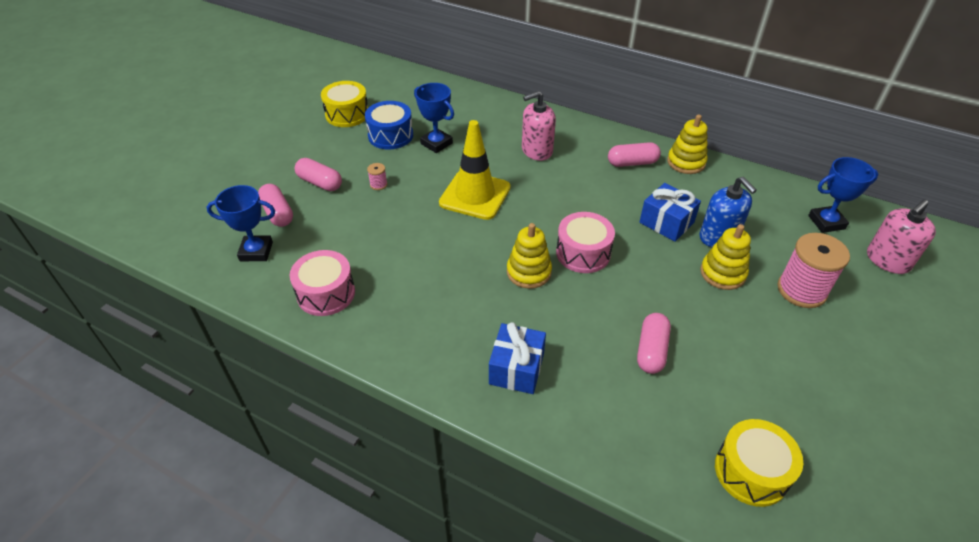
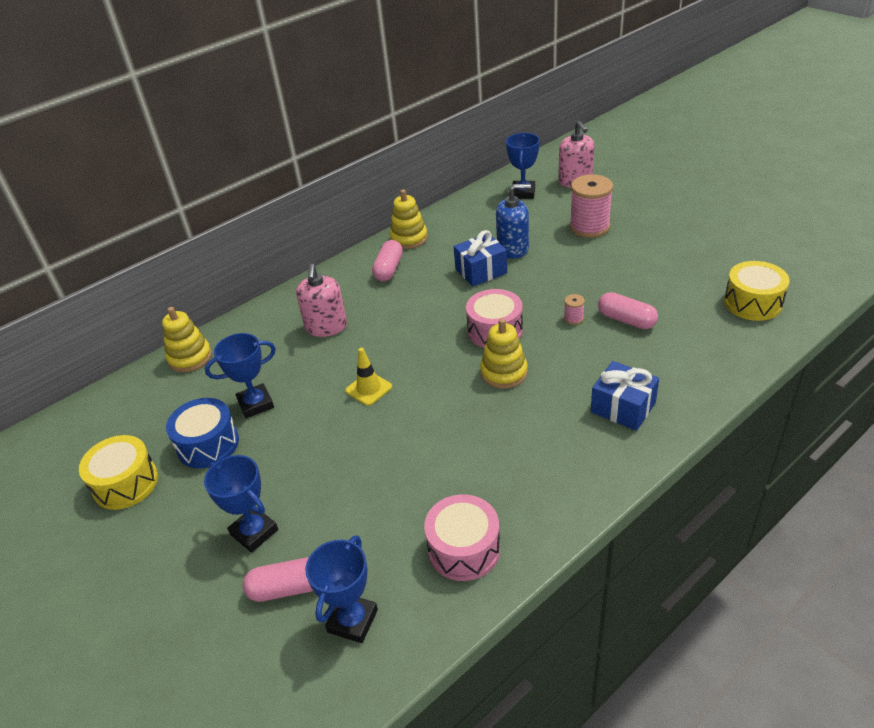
camera: 65 degrees left, 5 degrees down
(320, 183) = (254, 532): pink capsule -> blue trophy
(378, 184) = (297, 471): pink spool -> pink spool (573, 318)
(475, 195) = (369, 389): yellow traffic cone -> yellow traffic cone, size x0.52
(722, 273) = (555, 258): yellow stacking toy -> yellow stacking toy (190, 358)

